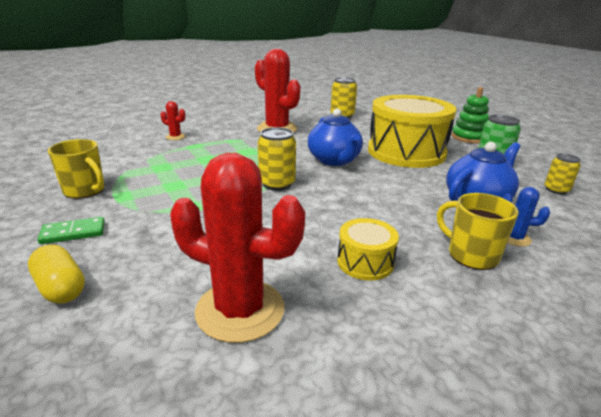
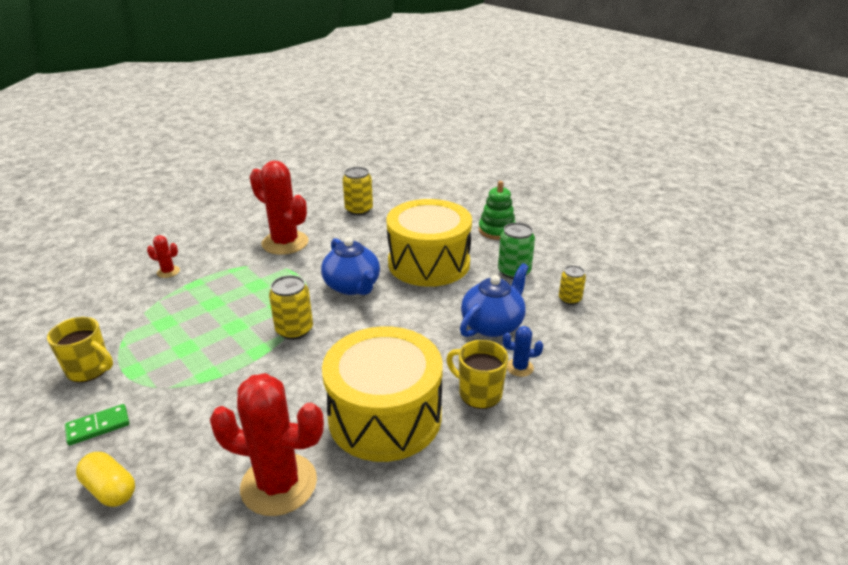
camera: 10 degrees left, 5 degrees up
(365, 262) = (385, 416): yellow drum -> yellow drum, size x2.24

